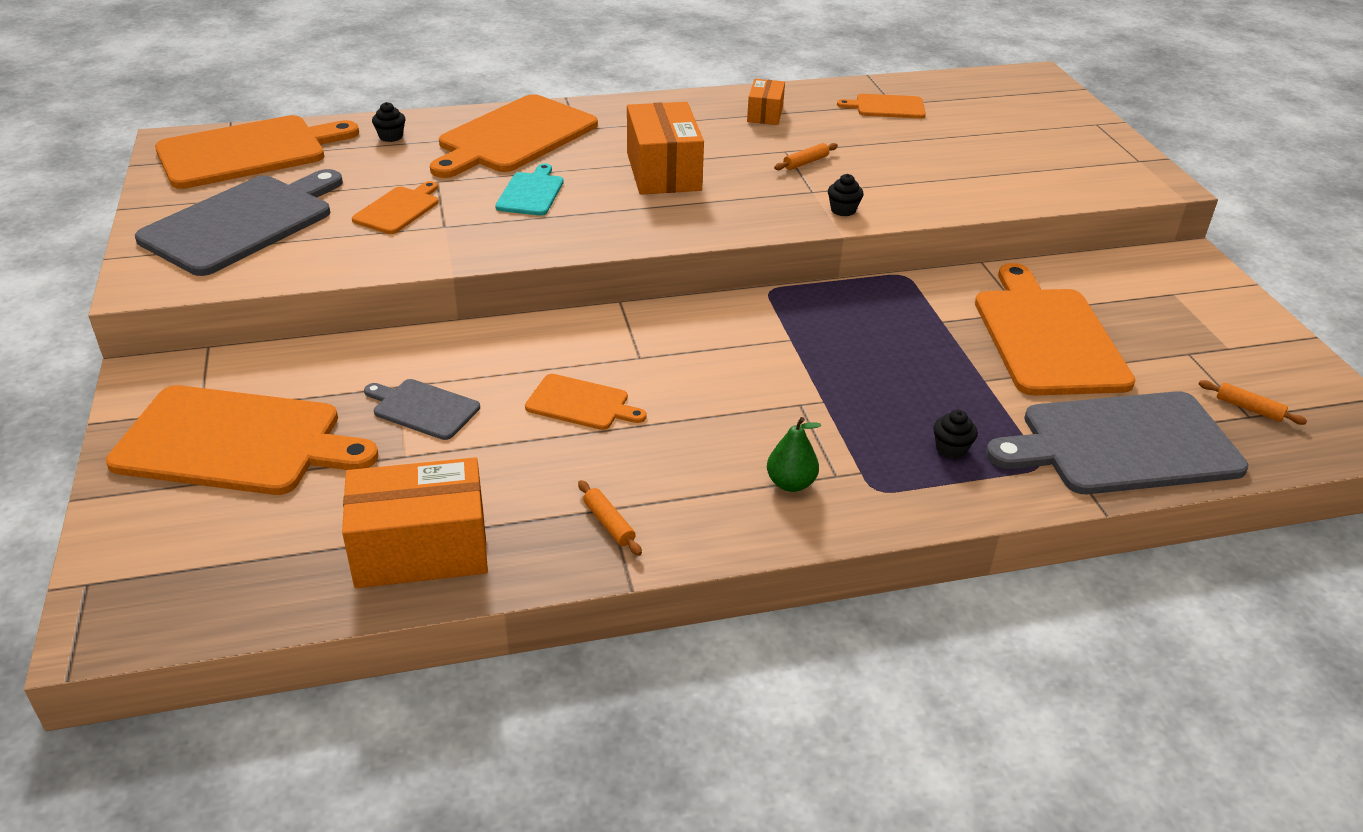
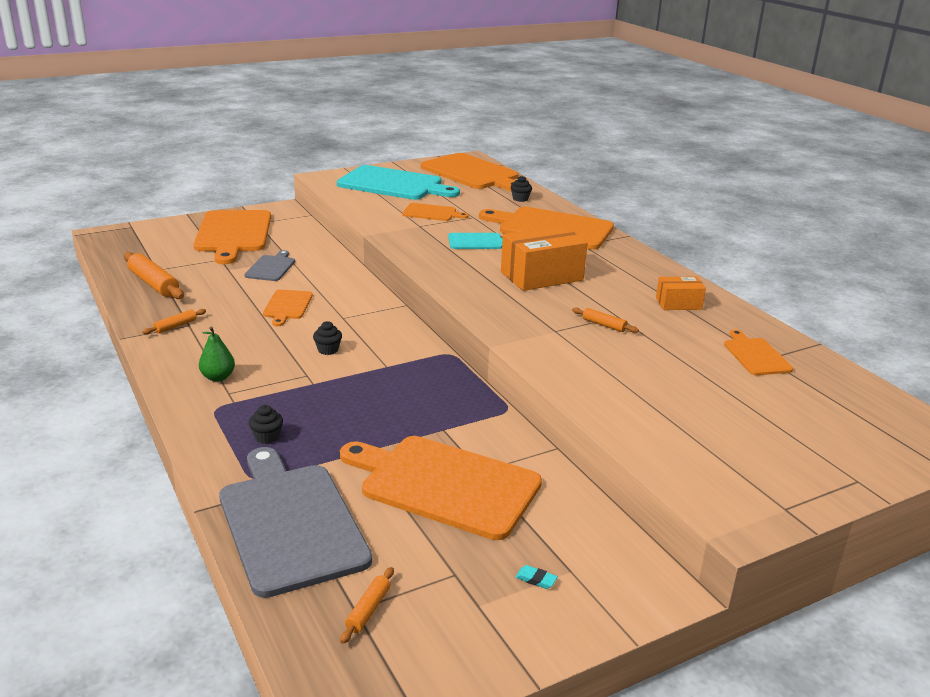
camera: 75 degrees right, 10 degrees down
(243, 222) = (394, 184): grey cutting board -> turquoise cutting board
(421, 549) = (154, 284): orange box -> orange rolling pin
(843, 210) = (533, 344): black cupcake -> black cupcake (328, 350)
(1047, 337) = (444, 484): orange cutting board -> orange cutting board turned 135 degrees counterclockwise
(1188, 313) = (536, 579): none -> turquoise eraser

